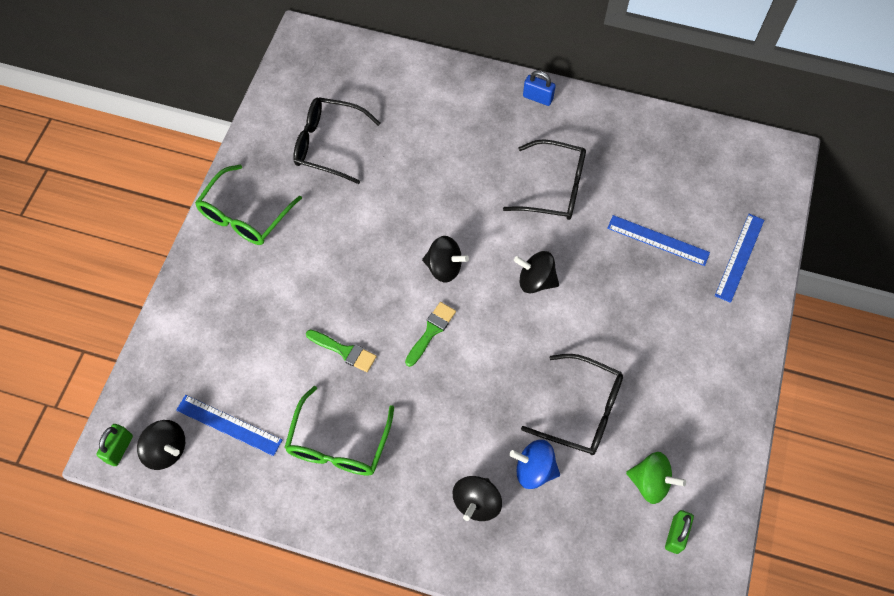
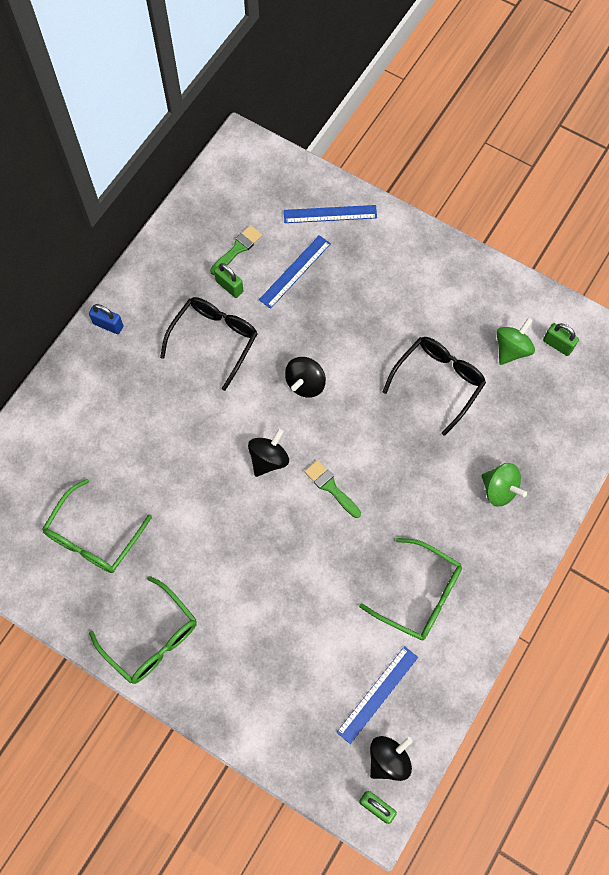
camera: 75 degrees left, 5 degrees up
(329, 145) = (94, 536): black glasses -> green glasses
(344, 351) = (330, 570): green brush -> green brush (237, 249)
(476, 502) = (499, 490): black spinning top -> green spinning top
(534, 469) = (481, 435): blue spinning top -> none
(537, 98) = (108, 325): blue padlock -> blue padlock turned 75 degrees clockwise
(617, 186) = (229, 286): none -> green padlock
(739, 257) = (330, 214): blue ruler -> blue ruler turned 45 degrees counterclockwise

